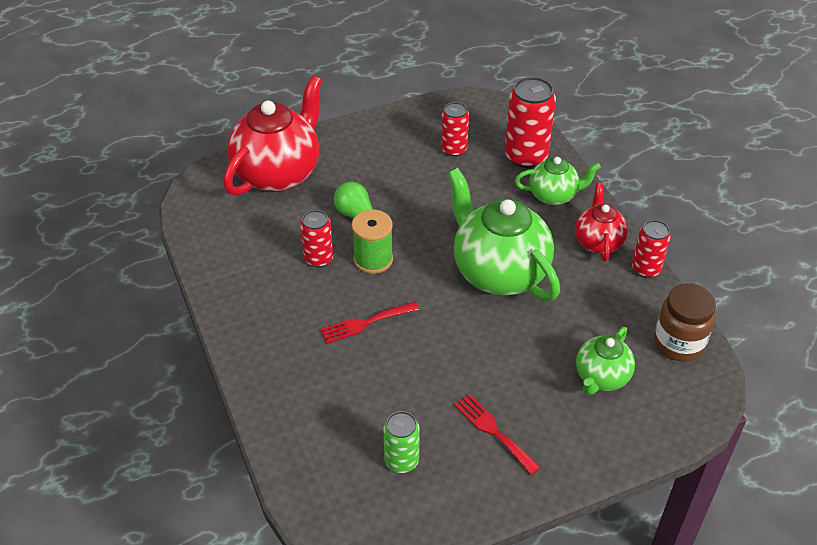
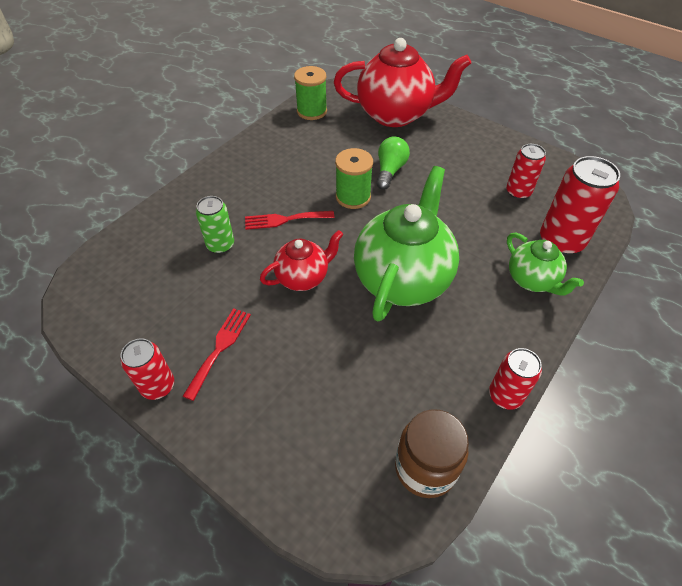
camera: 60 degrees right, 5 degrees up
(212, 233) = (312, 111): none -> green spool
(318, 258) = (330, 168): red can -> red can (158, 386)
(365, 323) = (285, 220): red fork -> red fork turned 45 degrees counterclockwise
(401, 460) = (159, 299): green can -> green can (220, 245)
(598, 242) = (505, 339): red teapot -> red teapot (303, 277)
(601, 378) = (331, 410): green teapot -> none

